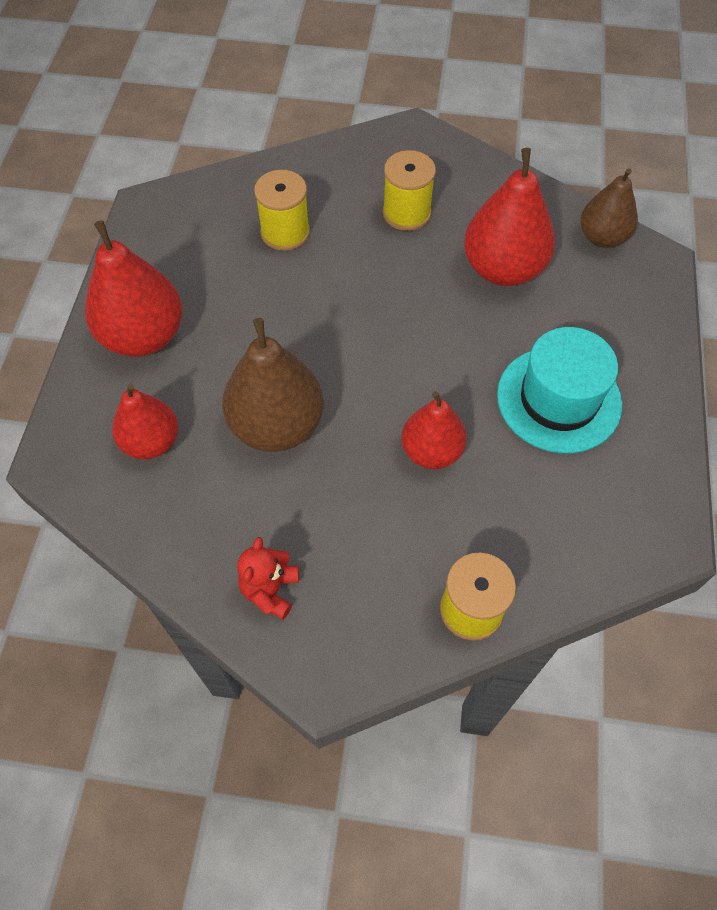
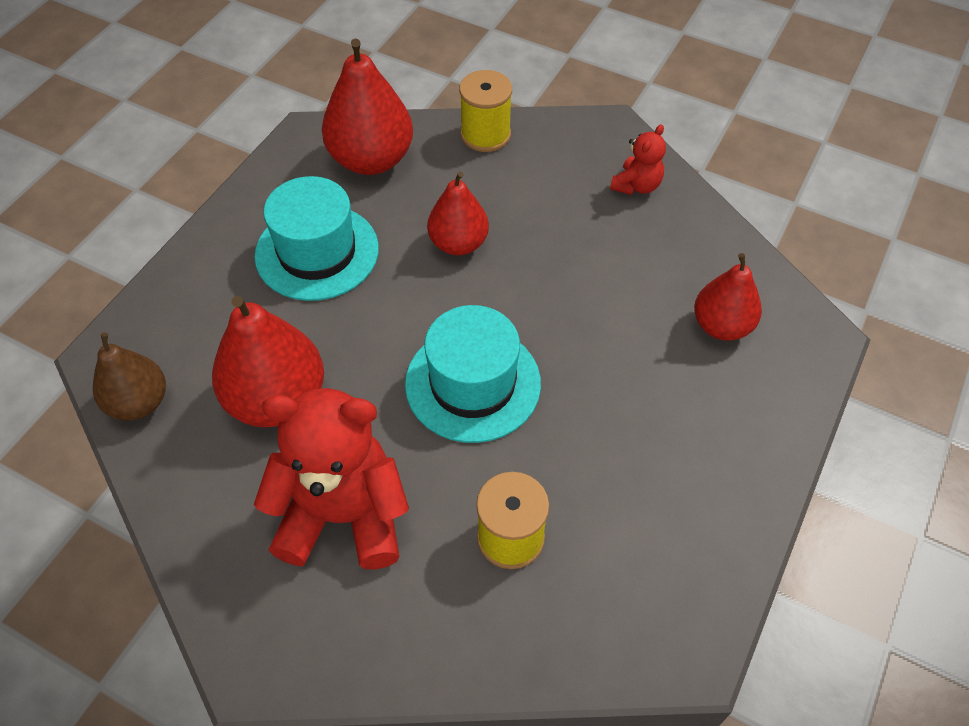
camera: 160 degrees left, 5 degrees down
(143, 336) = (717, 444): red pear -> red pear (371, 160)
(277, 425) = (593, 306): brown pear -> none
(357, 325) = (473, 383): none -> turquoise hat
(406, 213) = (343, 515): yellow spool -> red teddy bear

